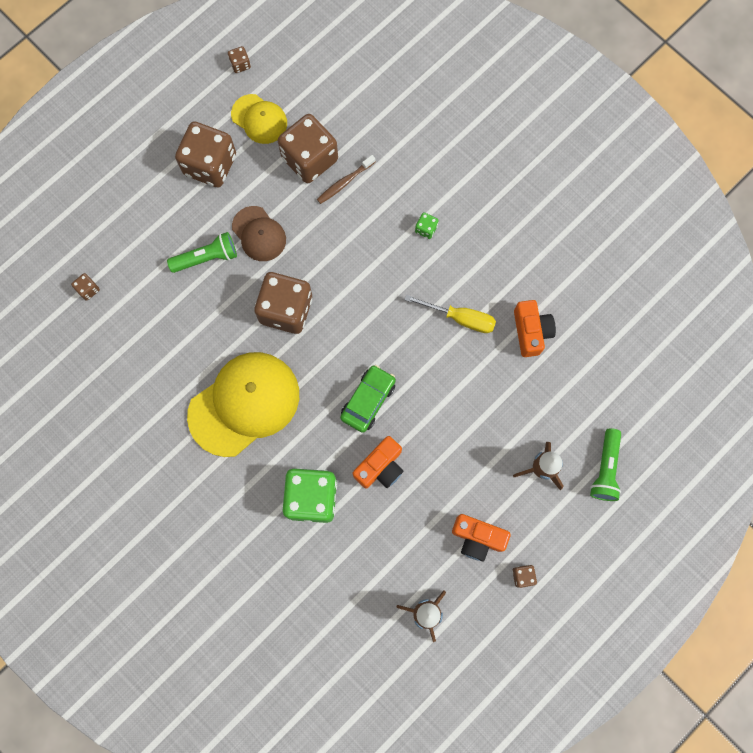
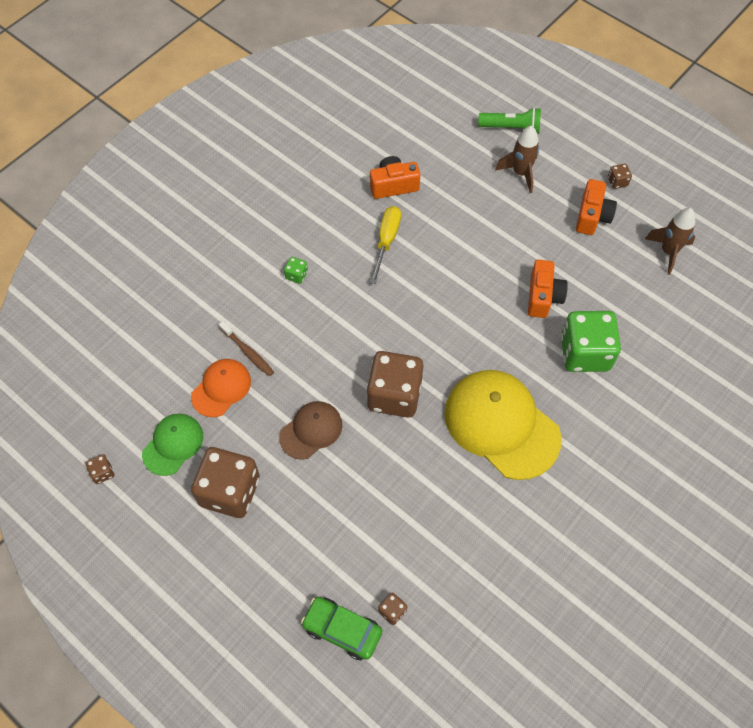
camera: 95 degrees left, 15 degrees down
(206, 257) = (342, 482): green flashlight -> none
(259, 119) = (173, 444): yellow cap -> green cap
(309, 159) = (221, 388): brown dice -> orange cap
(368, 400) = (479, 312): green car -> green car (342, 630)
(380, 467) = (543, 297): orange camera -> orange camera turned 60 degrees clockwise

